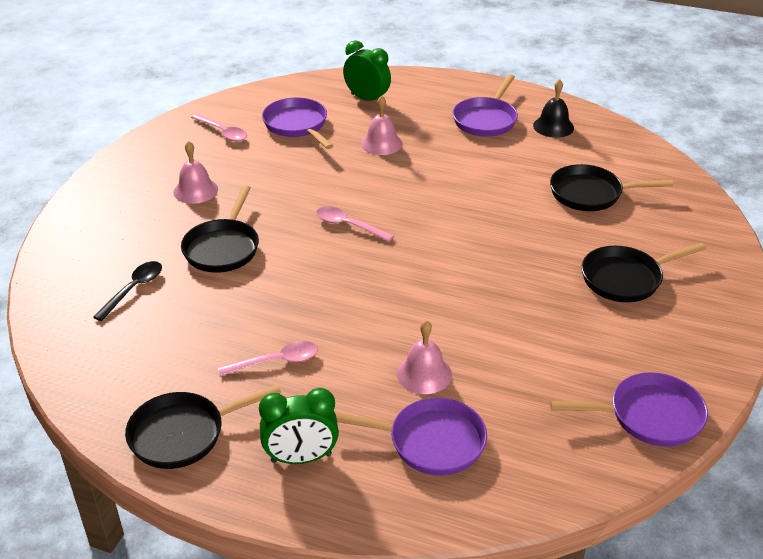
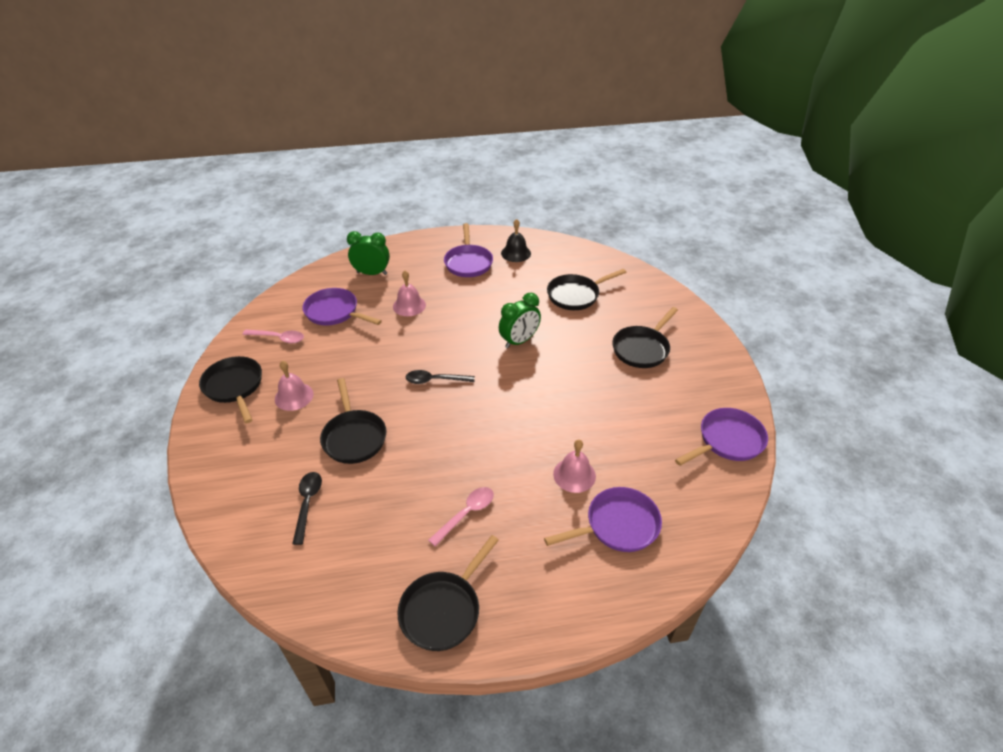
camera: 30 degrees left, 5 degrees up
(148, 163) = (234, 387): none -> black pan
(301, 458) = (543, 583): green clock -> green clock (519, 341)
(348, 225) = (435, 380): pink spoon -> black spoon

